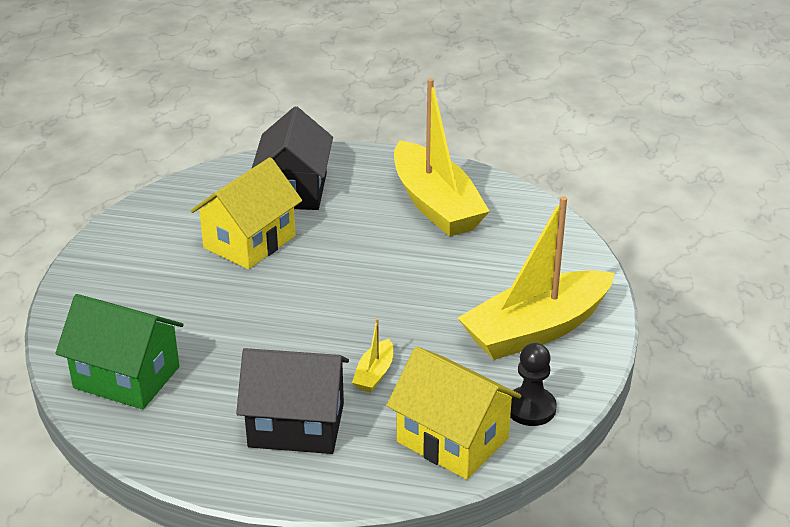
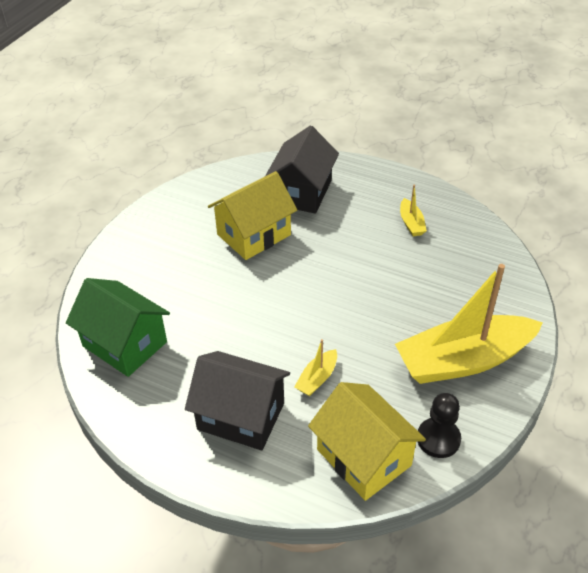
camera: 15 degrees right, 10 degrees up
(436, 204) = (411, 223): yellow boat -> yellow boat, size x0.41

